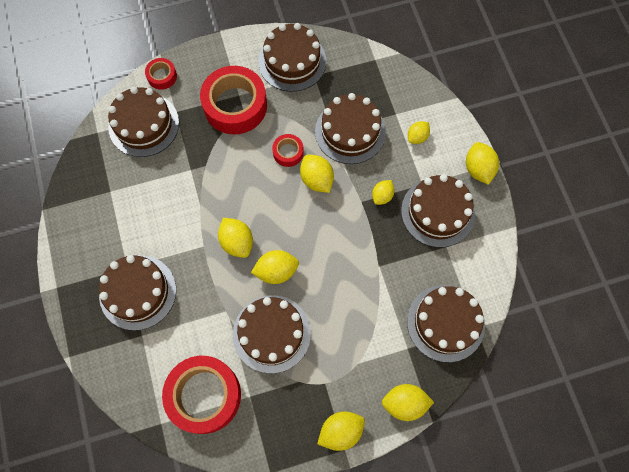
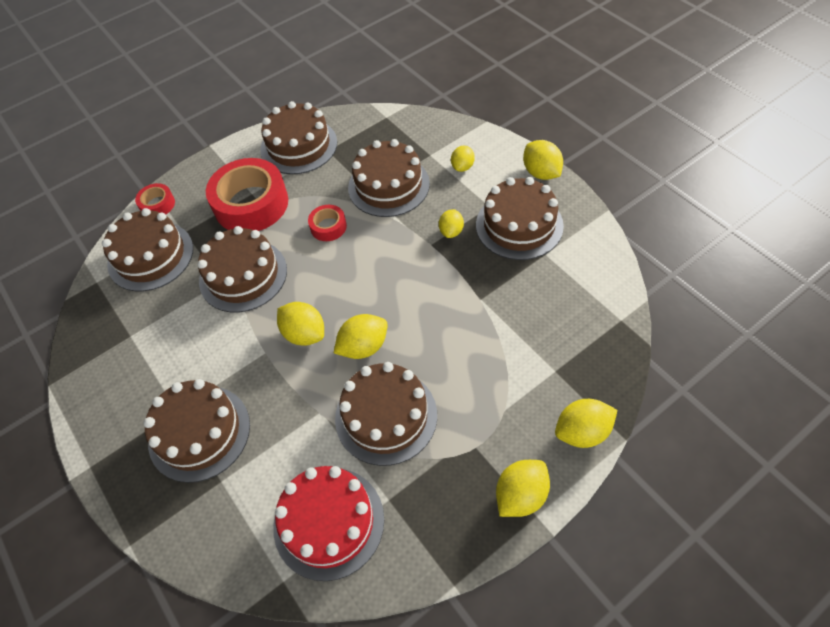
camera: 15 degrees left, 15 degrees down
(204, 395) = (328, 522): red tape -> red cake
(316, 179) = (371, 241): yellow lemon -> none
(445, 323) = (584, 328): brown cake -> brown cake (243, 275)

